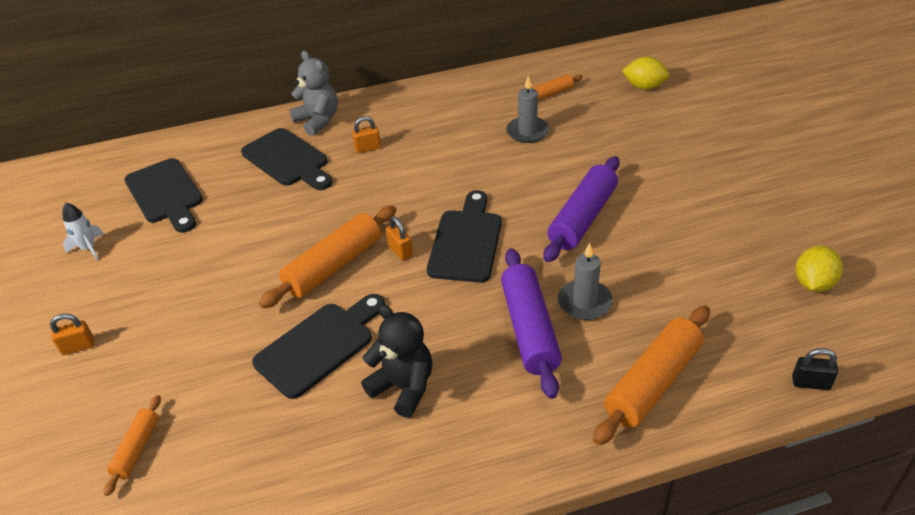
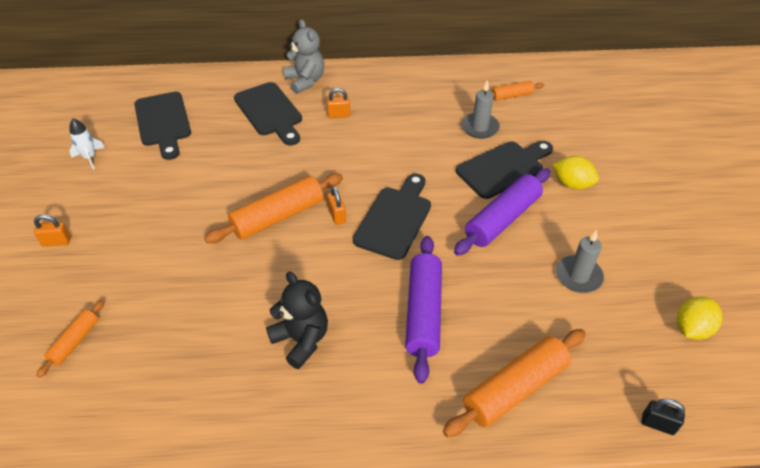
camera: 10 degrees right, 5 degrees up
(319, 346) = (244, 286): black cutting board -> black cutting board (503, 168)
(584, 302) = (479, 299): grey candle -> grey candle (578, 276)
(644, 87) = (597, 105): yellow lemon -> yellow lemon (572, 184)

